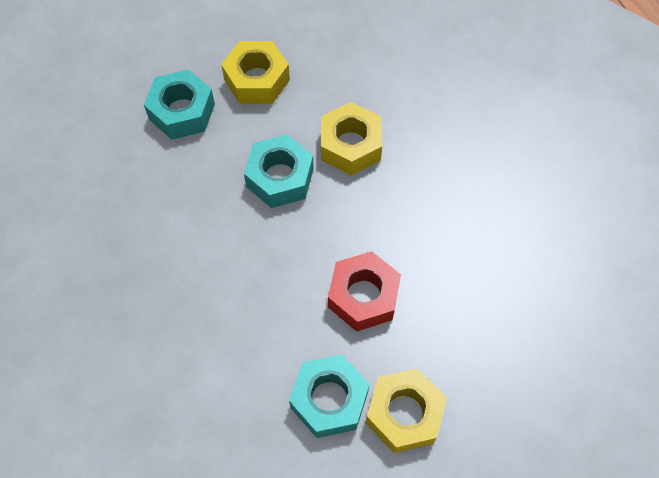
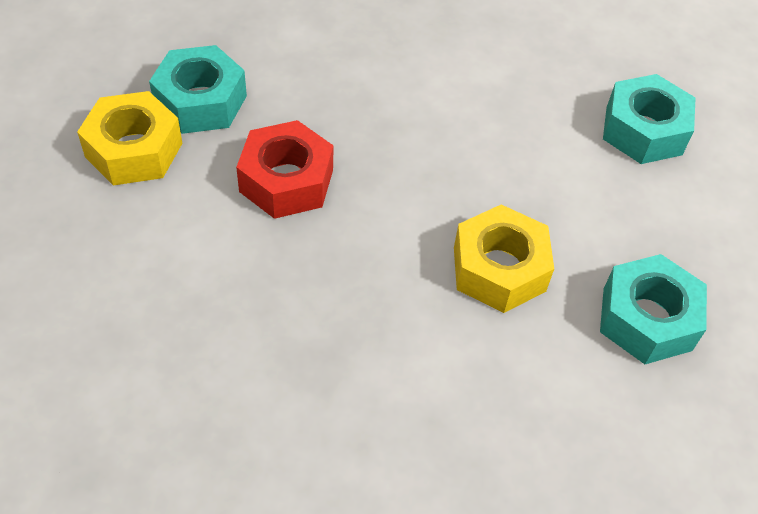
camera: 115 degrees right, 10 degrees down
(257, 80) = (660, 220): yellow nut -> none
(280, 178) = (493, 178): turquoise nut -> turquoise nut (647, 319)

